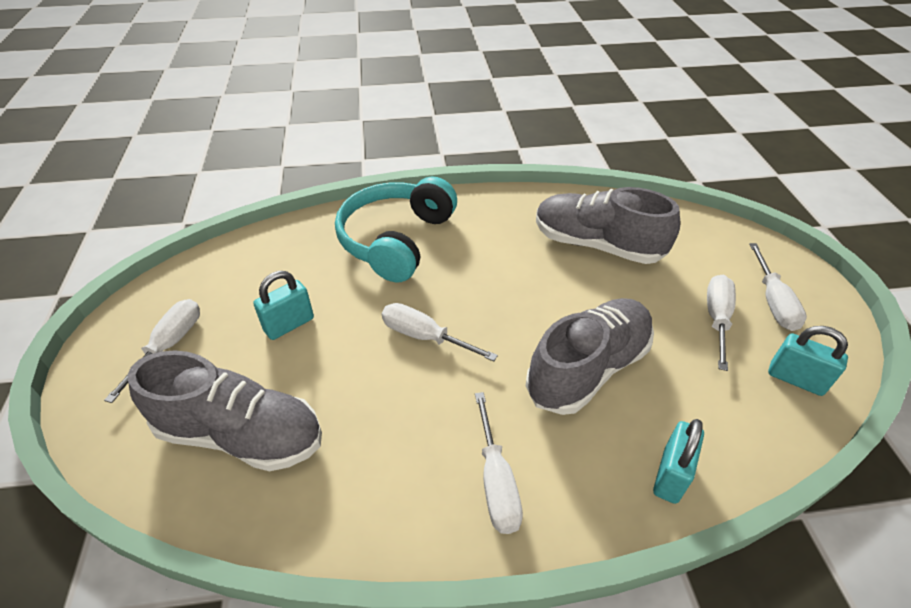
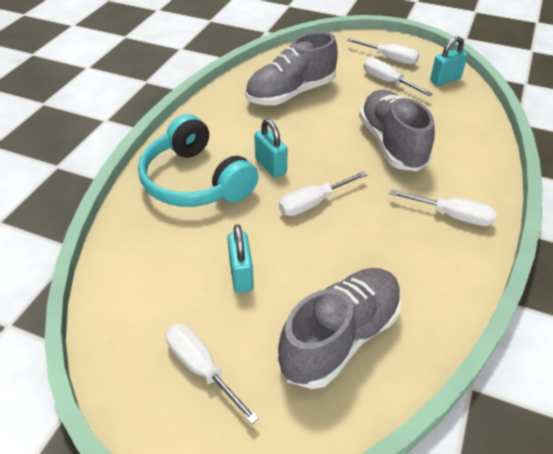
camera: 60 degrees left, 0 degrees up
(670, 475) = (481, 149): turquoise padlock -> turquoise padlock (271, 166)

